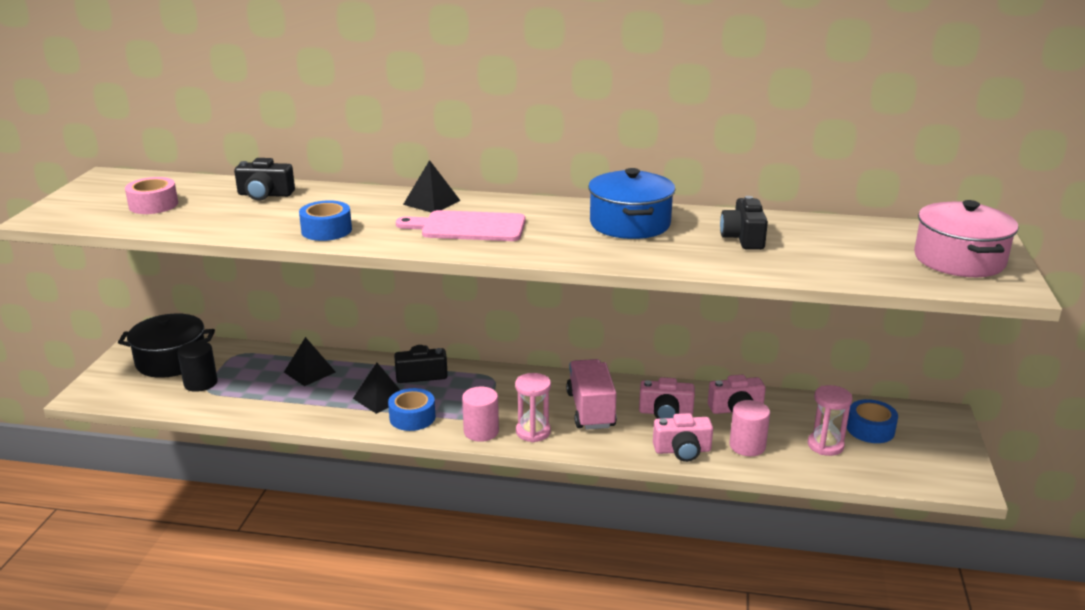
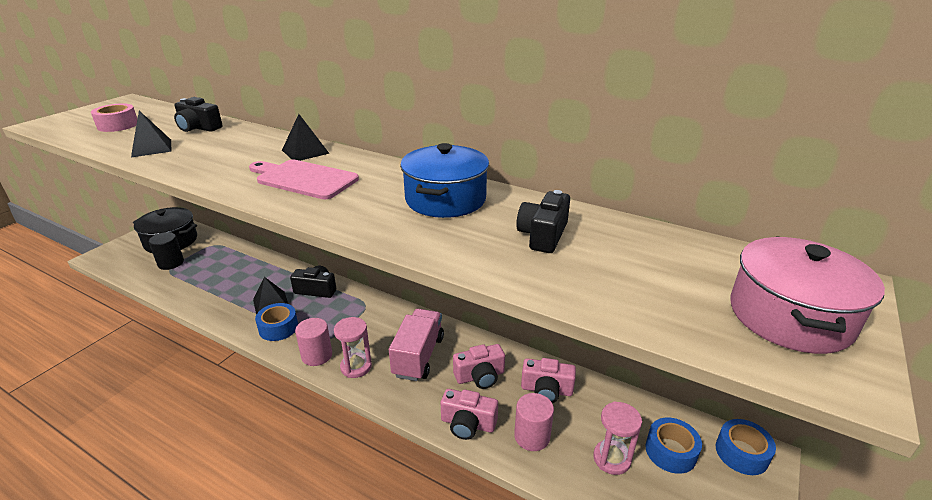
camera: 20 degrees right, 5 degrees up
(310, 372) = (245, 270): black pyramid -> black pyramid (152, 148)
(326, 230) = (195, 164): blue tape -> blue tape (741, 453)
(665, 413) = (480, 376): pink camera -> pink camera turned 45 degrees counterclockwise

